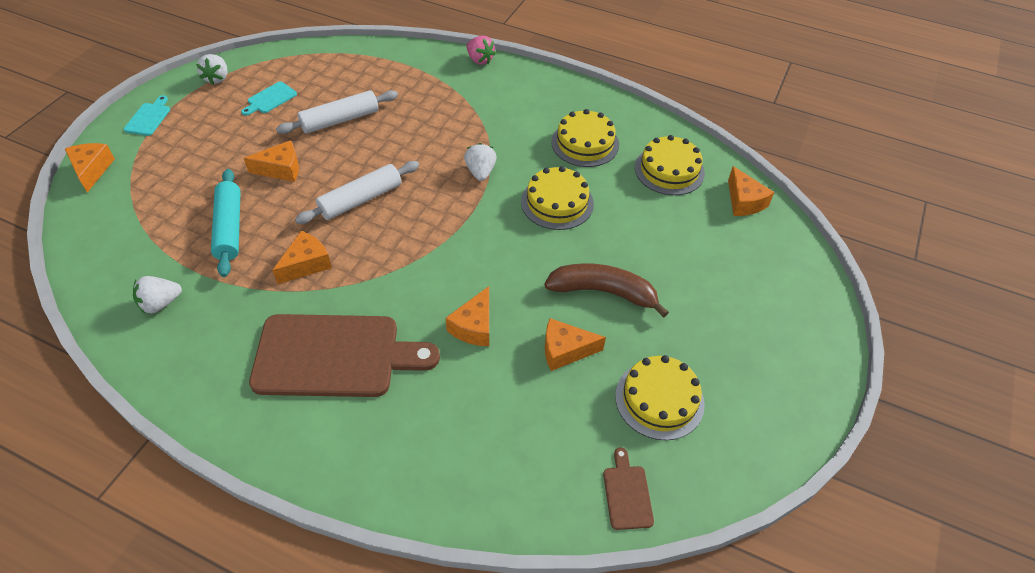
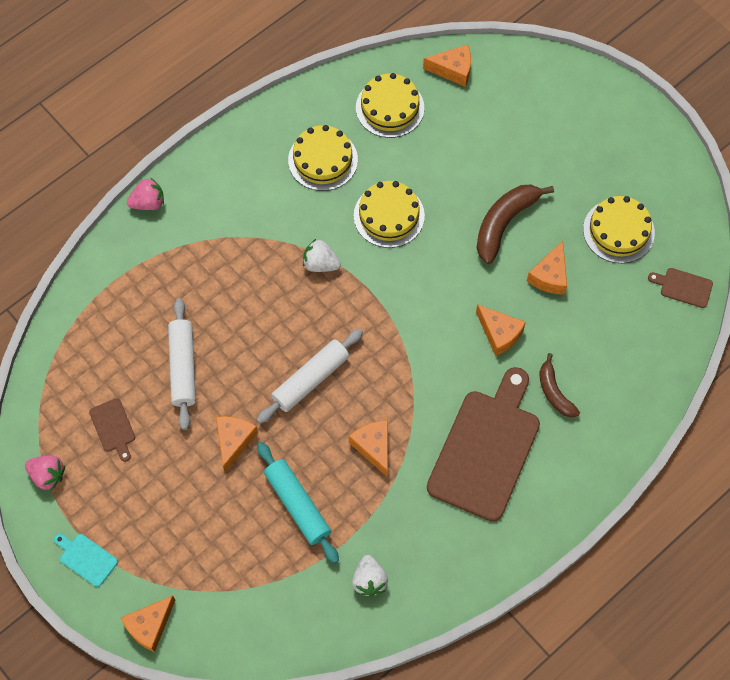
camera: 65 degrees left, 15 degrees up
(92, 170) = (149, 626): orange cheese -> orange cheese turned 60 degrees counterclockwise
(217, 78) = (48, 475): white strawberry -> pink strawberry
(229, 228) = (297, 505): turquoise rolling pin -> turquoise rolling pin turned 45 degrees clockwise
(270, 99) = (113, 428): turquoise cutting board -> brown cutting board
(360, 199) = (310, 379): white rolling pin -> white rolling pin turned 60 degrees clockwise
(426, 398) = (554, 392): none -> brown banana

